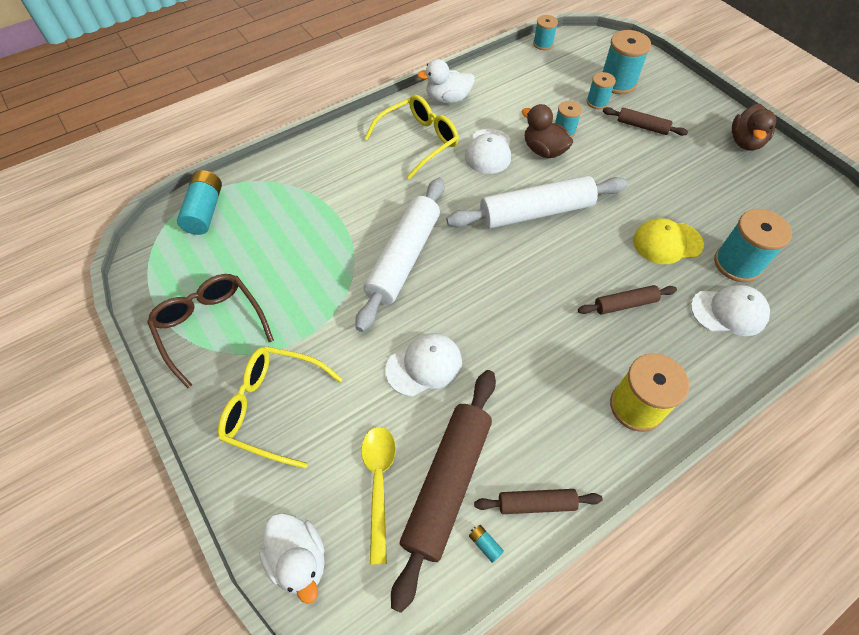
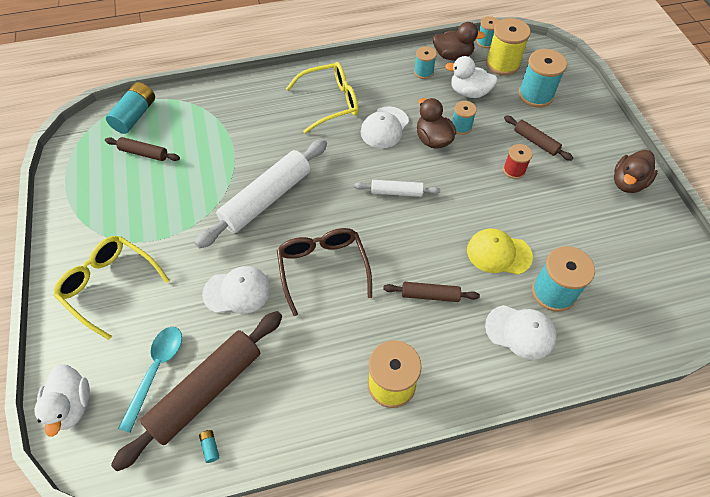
camera: 20 degrees right, 0 degrees up
(210, 327) = (95, 208): brown glasses -> brown glasses (322, 268)
(379, 483) = (156, 371): yellow spoon -> turquoise spoon
(448, 99) = (374, 72): white duck -> white duck (469, 92)
(518, 65) = (452, 56): none -> brown duck
(536, 212) = (396, 192): white rolling pin -> white rolling pin, size x0.50
(536, 503) = (266, 431): brown rolling pin -> brown rolling pin (144, 153)
(570, 61) = (502, 64): none -> yellow spool
(597, 102) = (506, 108): turquoise spool -> turquoise spool (423, 72)
(637, 159) = (514, 170): none -> red spool

